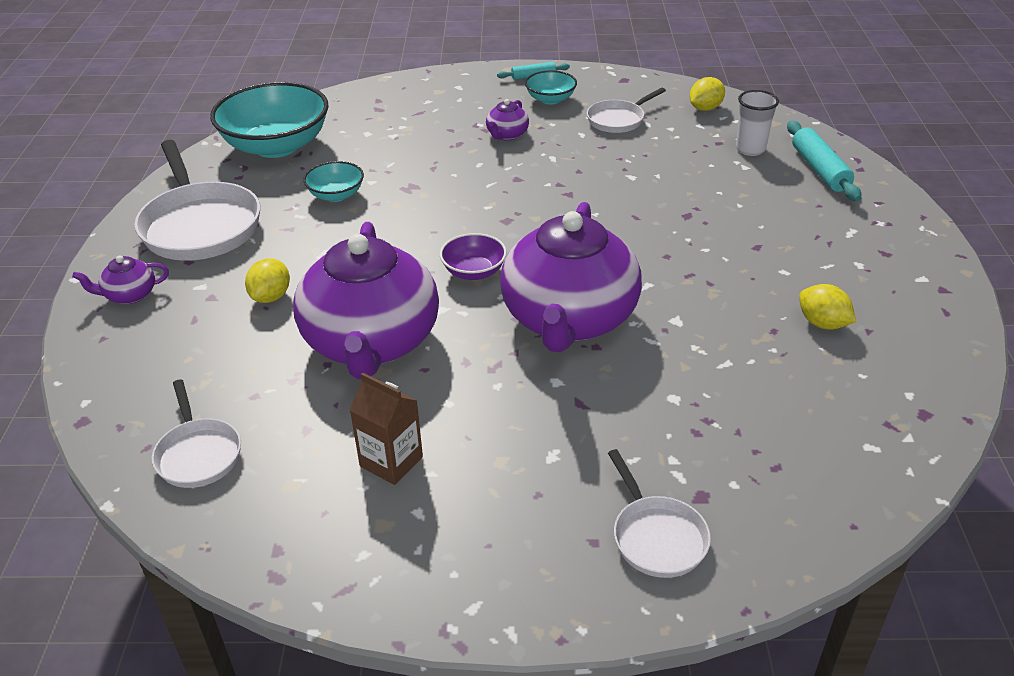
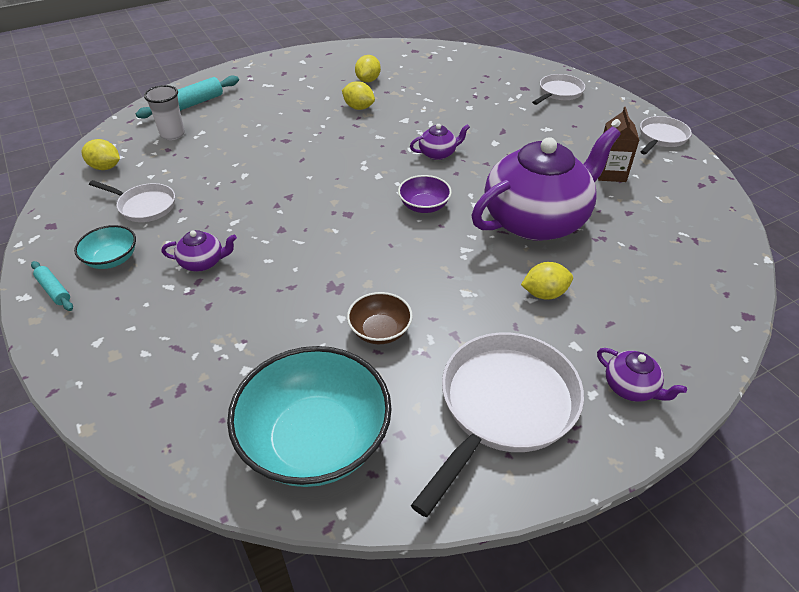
camera: 120 degrees left, 5 degrees up
(198, 454) = (696, 244): white pan -> white pan (661, 138)
(336, 195) = (380, 331): turquoise bowl -> brown bowl
(569, 319) = (438, 153): purple teapot -> purple teapot, size x0.40
(737, 290) = (358, 107): none -> yellow lemon

